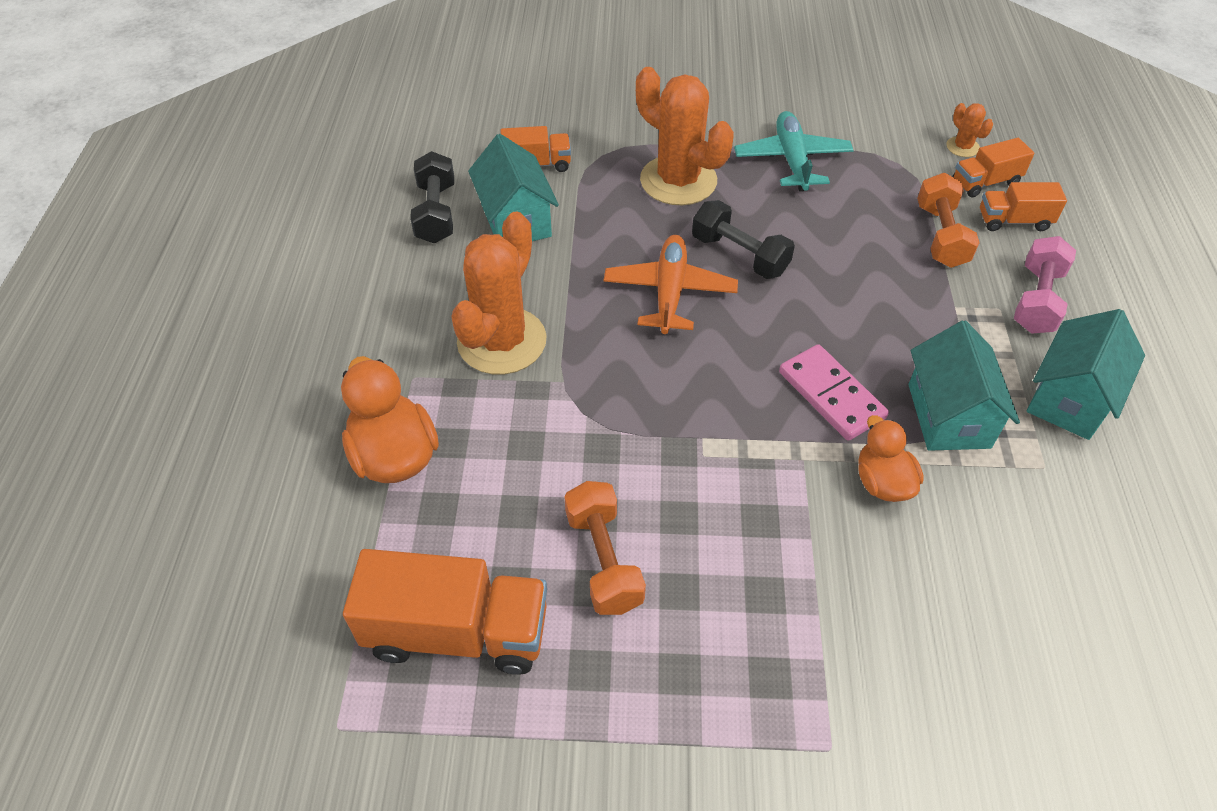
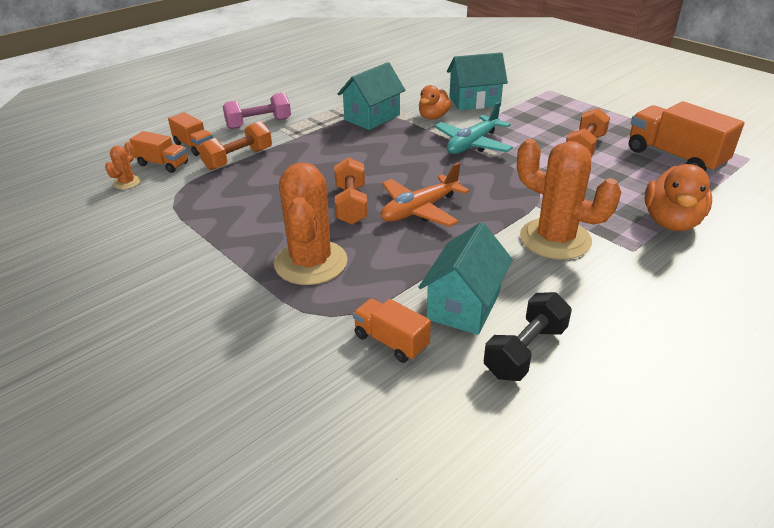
camera: 135 degrees left, 15 degrees down
(502, 341) = (555, 239): orange cactus -> orange cactus turned 60 degrees clockwise
(739, 255) = (351, 205): black dumbbell -> orange dumbbell
(792, 160) = (221, 231): turquoise plane -> turquoise plane (472, 144)
(831, 395) = (407, 142): pink domino -> none
(1069, 398) = (318, 101): turquoise house -> turquoise house (474, 101)

